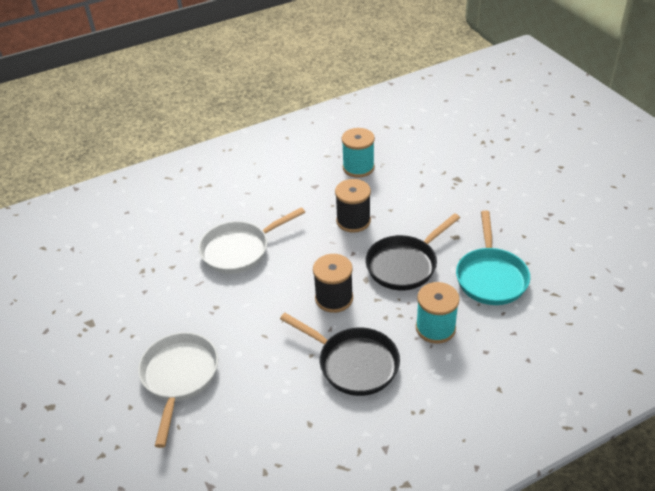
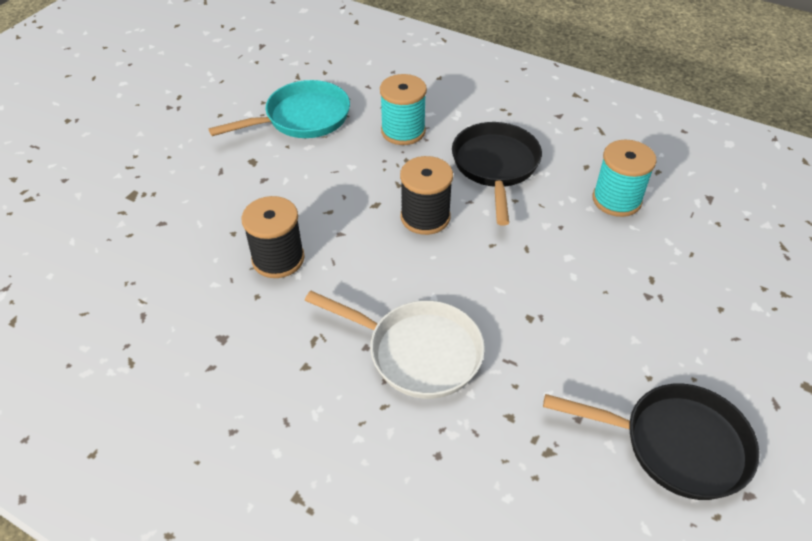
camera: 125 degrees left, 5 degrees up
(179, 377) = (646, 289): white pan -> none
(358, 167) = (149, 306): turquoise spool -> turquoise spool (616, 200)
(405, 264) = (328, 183): black pan -> black pan (675, 444)

